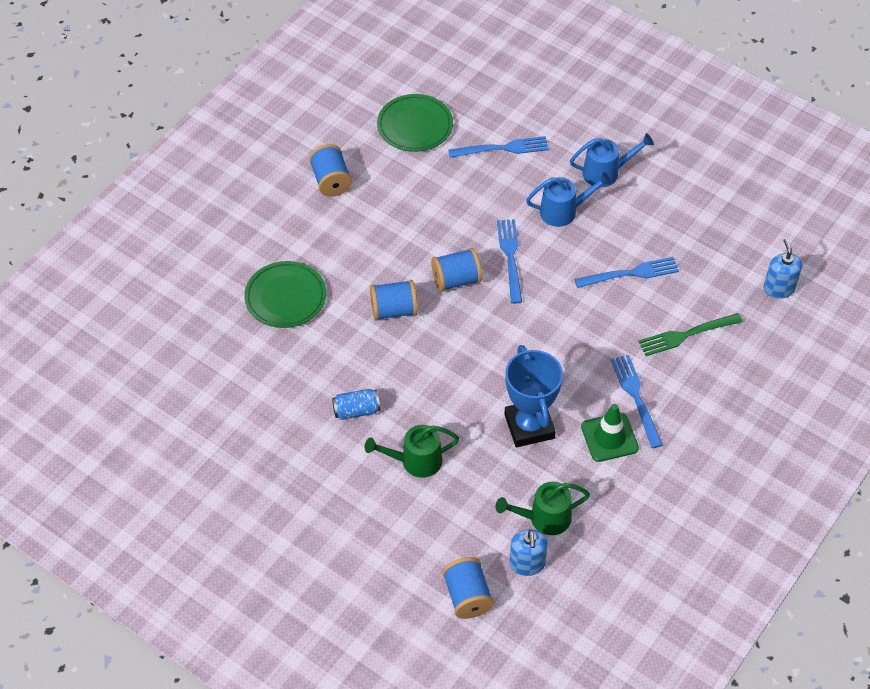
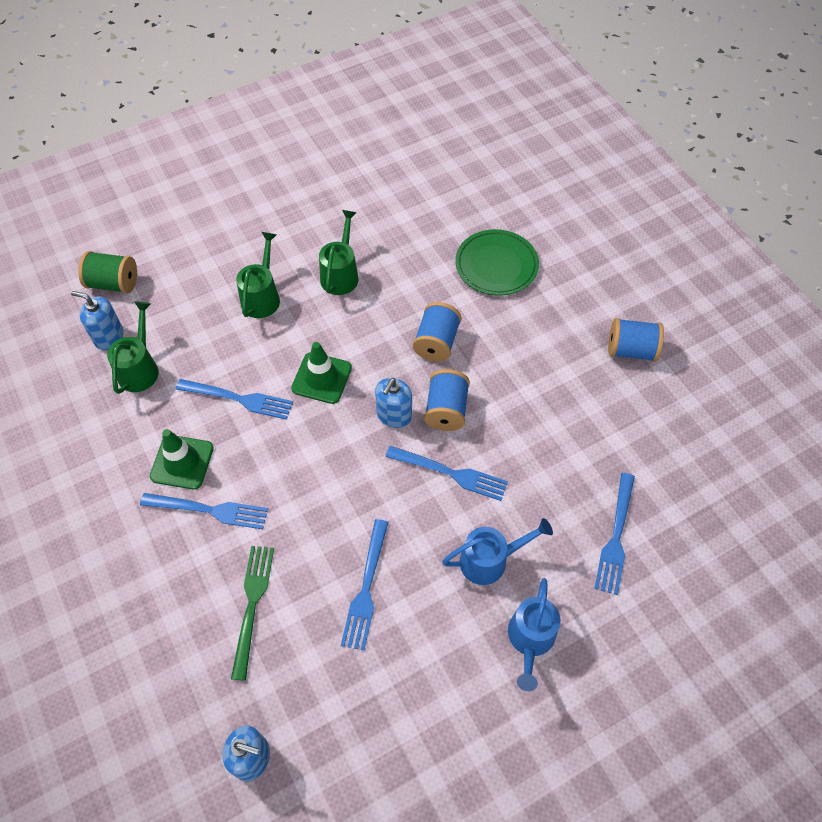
camera: 115 degrees right, 5 degrees up
(356, 410) = (341, 274): blue can -> green watering can
(415, 126) = (685, 459): green plate -> none
(467, 596) = (114, 283): blue spool -> green spool
(475, 376) = (322, 378): none -> green traffic cone
(481, 312) = (394, 415): none -> blue soap dispenser
(529, 426) = (239, 399): blue trophy -> blue fork
(564, 211) = (490, 560): blue watering can -> blue watering can turned 120 degrees counterclockwise

